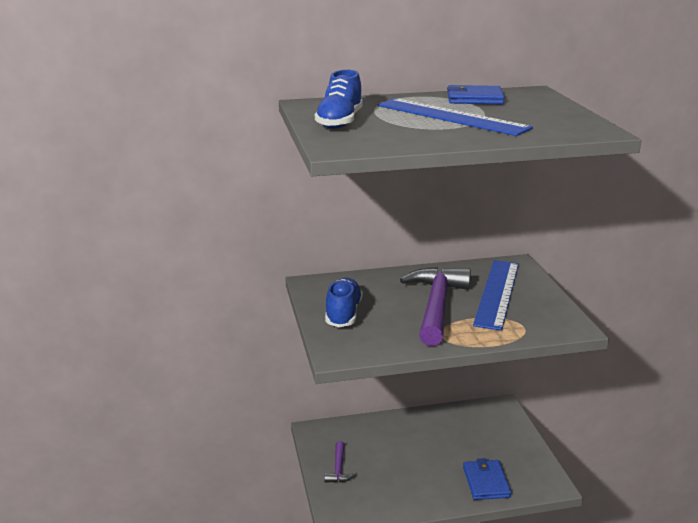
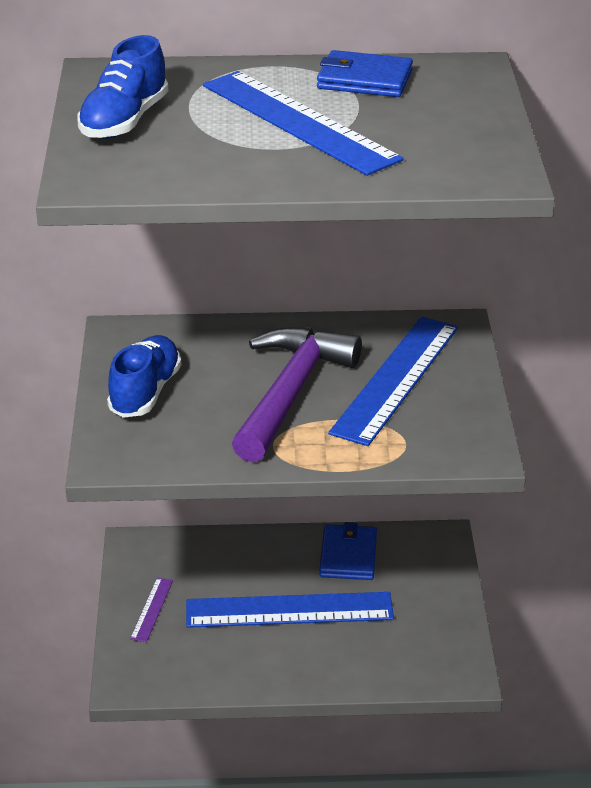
camera: 10 degrees right, 10 degrees up
(338, 469) = (152, 609): purple hammer -> purple ruler
(427, 459) = (289, 610): none -> blue ruler
(486, 482) = (364, 658): blue wallet -> blue wallet (348, 556)

